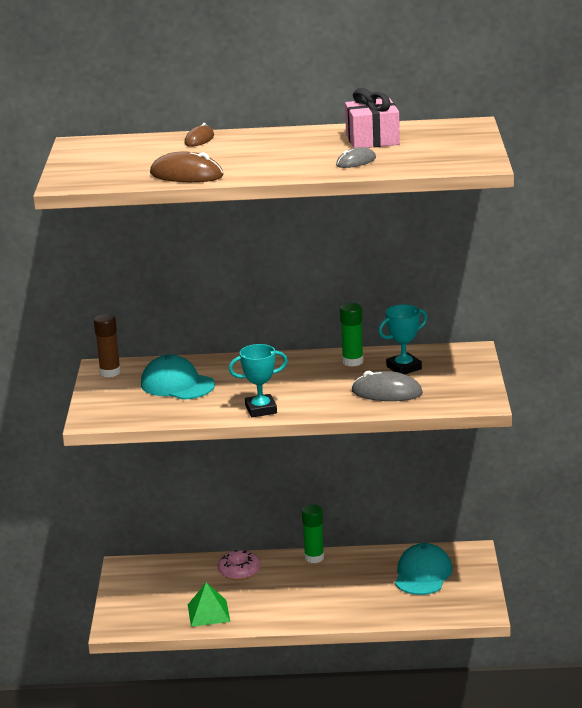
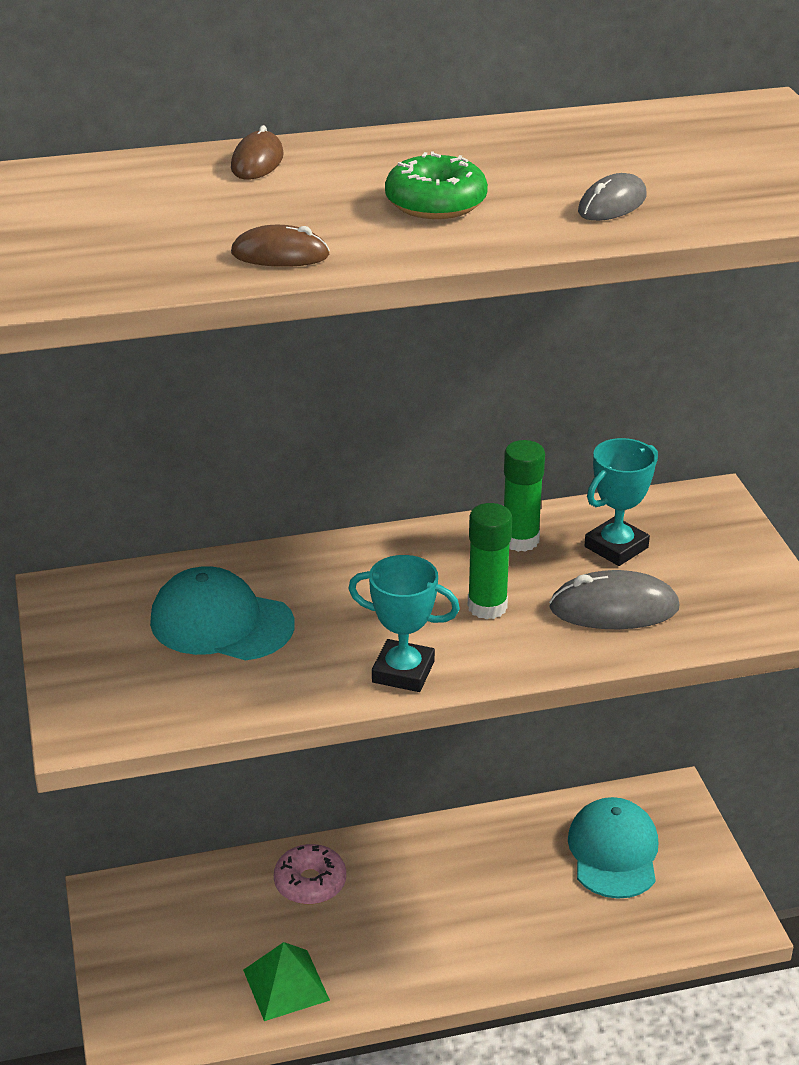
camera: 15 degrees left, 10 degrees up
(110, 372) = (82, 604): brown glue stick -> none
(186, 175) = (280, 255): brown mouse -> brown mouse, size x0.60
(261, 409) = (403, 672): turquoise trophy -> turquoise trophy turned 45 degrees clockwise
(272, 158) = (435, 203): none -> green donut
(314, 557) = (425, 837): green glue stick -> green glue stick (487, 607)
(372, 140) = (605, 149): pink gift -> none

